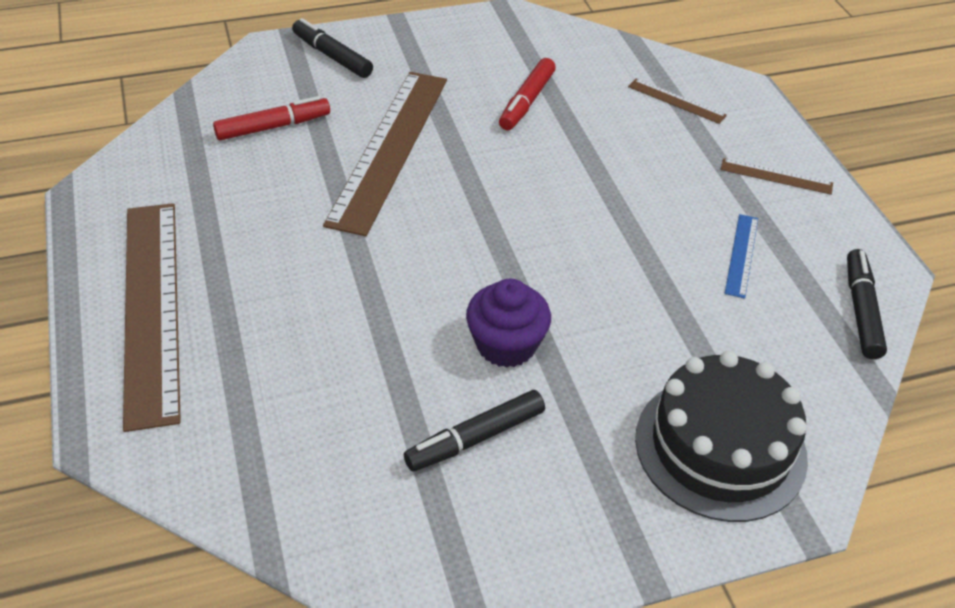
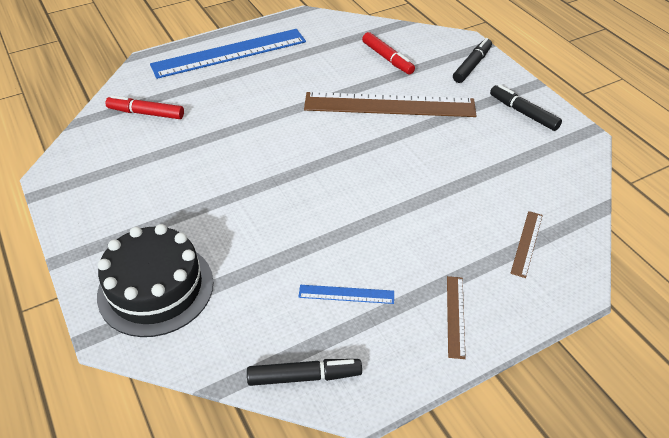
camera: 80 degrees right, 0 degrees up
(152, 307) = (229, 53): brown ruler -> blue ruler
(475, 438) = (155, 177): black marker -> black marker (523, 113)
(506, 345) = (227, 179): purple cupcake -> none
(527, 102) = (474, 158): red marker -> red marker (146, 113)

